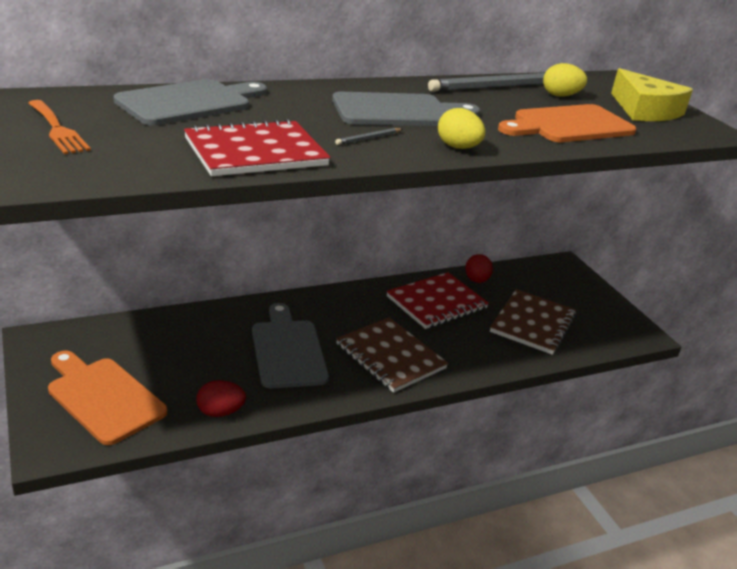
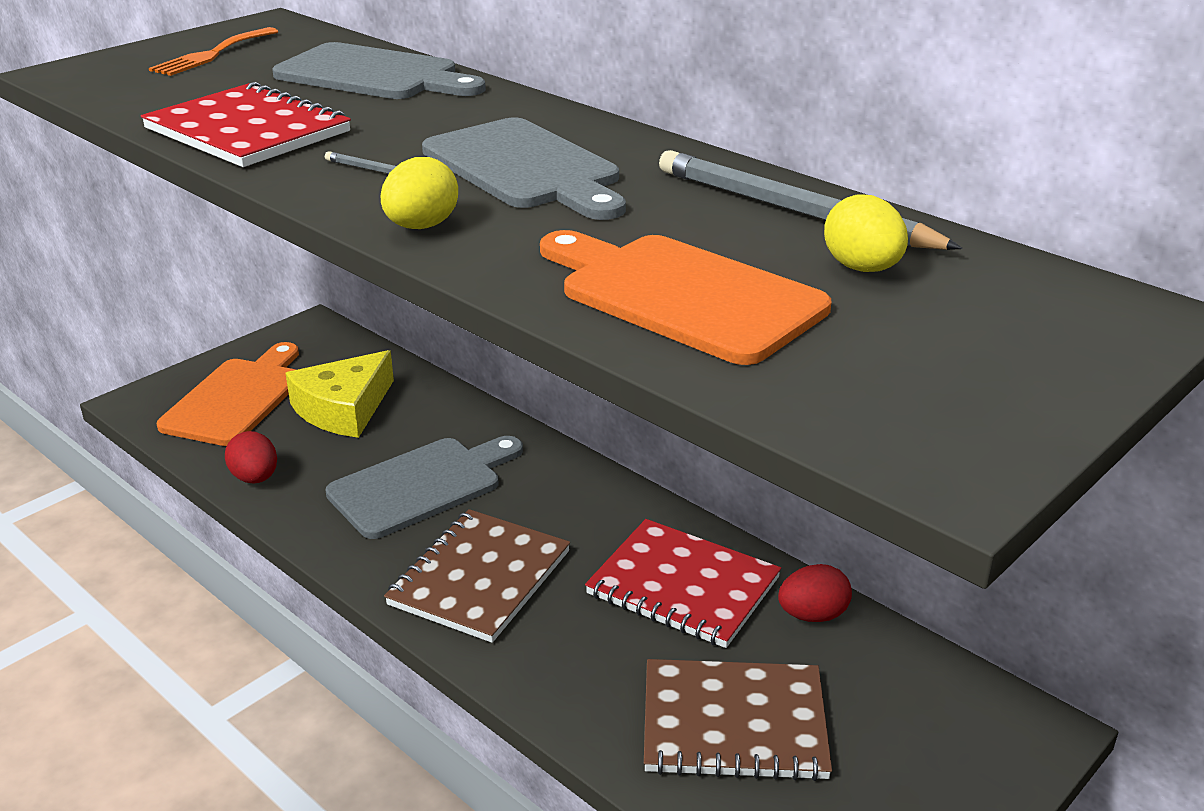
camera: 70 degrees right, 0 degrees up
(645, 110) = (946, 364): yellow cheese -> yellow cheese (344, 408)

